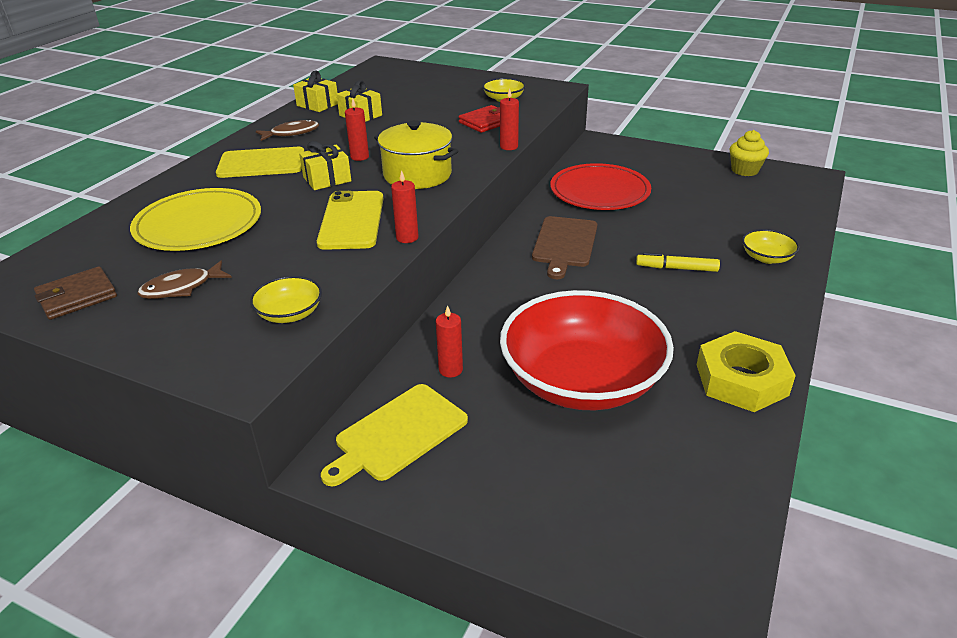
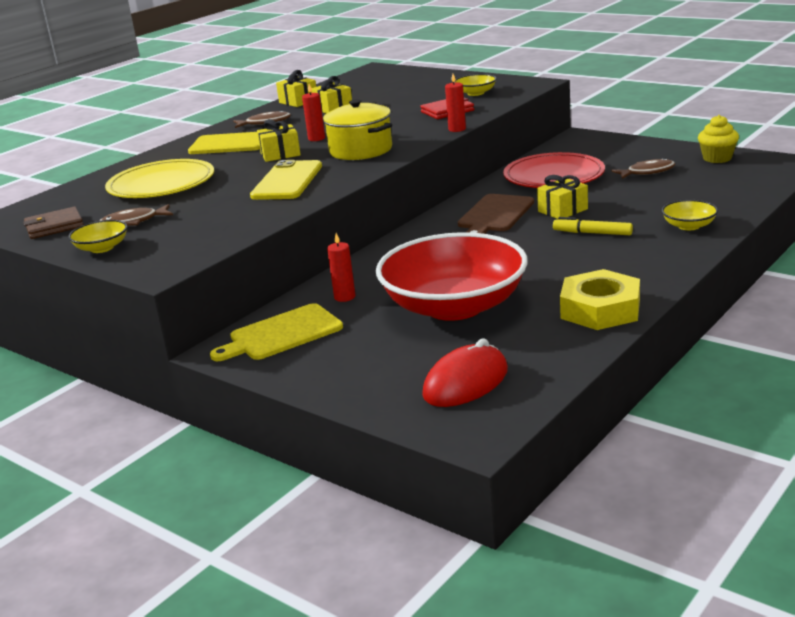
camera: 15 degrees right, 10 degrees down
(289, 313) = (209, 237): yellow bowl -> yellow bowl (102, 248)
(407, 237) = (328, 192): red candle -> none
(631, 237) = (562, 210): none -> yellow gift
(651, 508) = (466, 383): none -> red mouse
(688, 187) = (647, 172): none -> brown fish

